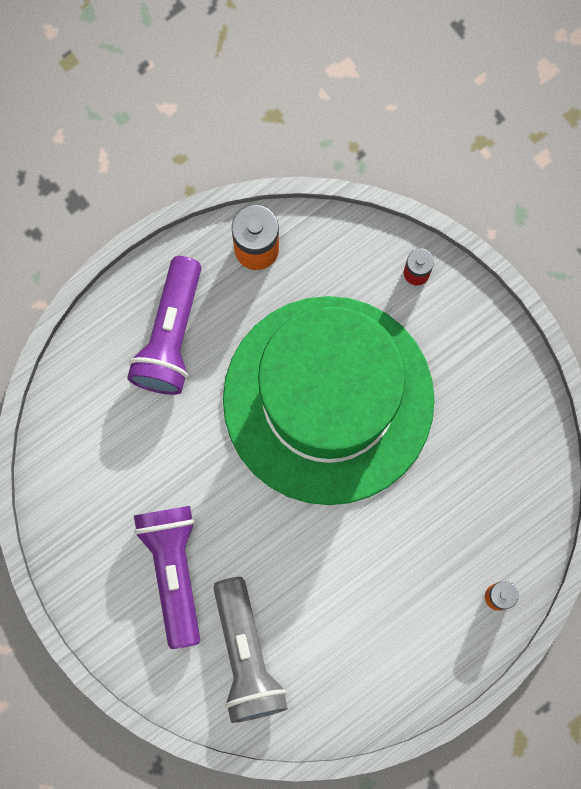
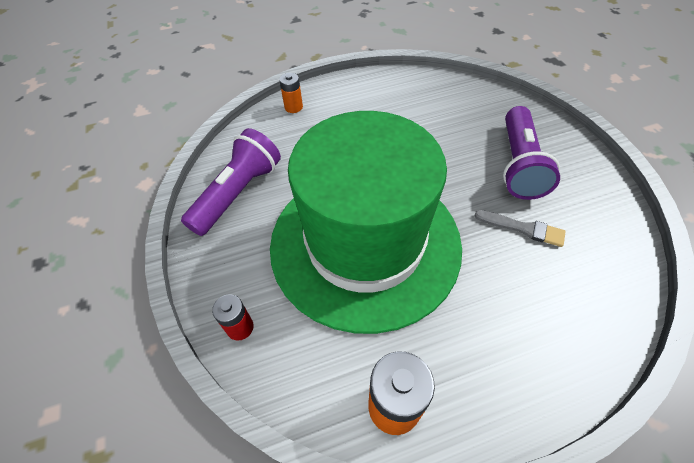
camera: 160 degrees left, 25 degrees down
(162, 470) = (523, 228): none -> grey brush
(170, 335) = (505, 339): purple flashlight -> purple flashlight (238, 193)
(246, 656) = (470, 113): grey flashlight -> none

